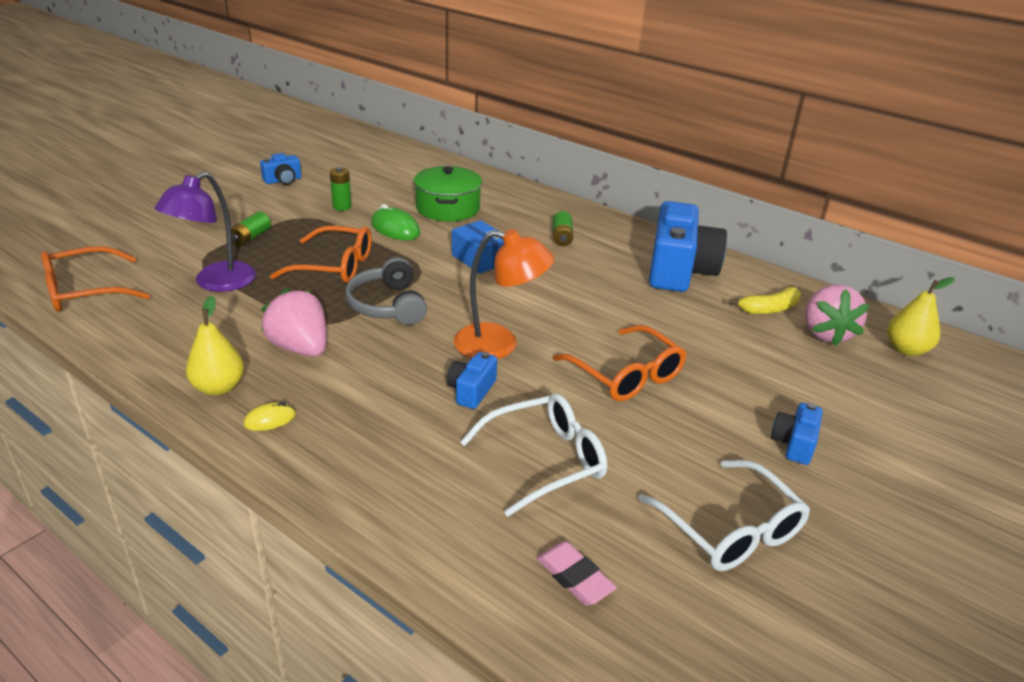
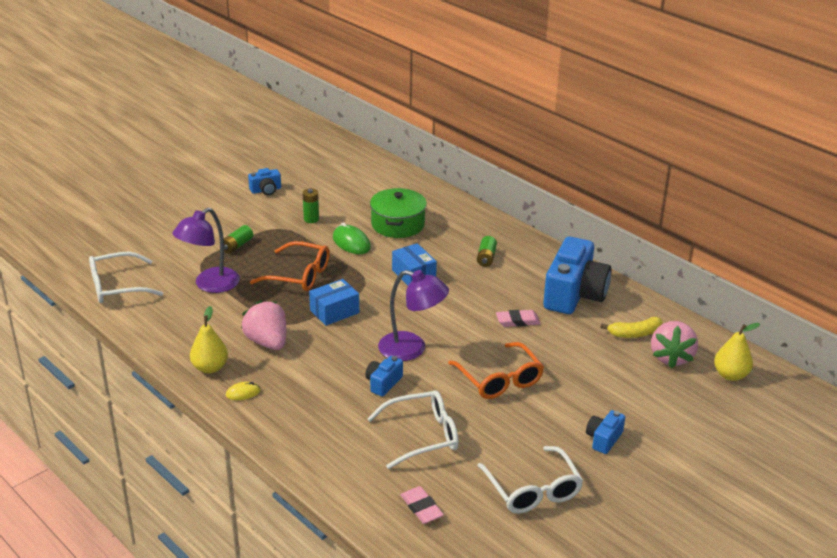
camera: 10 degrees right, 0 degrees up
(86, 291) = (118, 286): orange glasses -> white glasses
(387, 305) = (334, 311): grey headphones -> blue box
(499, 344) = (412, 349): orange lamp -> purple lamp
(623, 303) = (517, 321): none -> pink eraser

